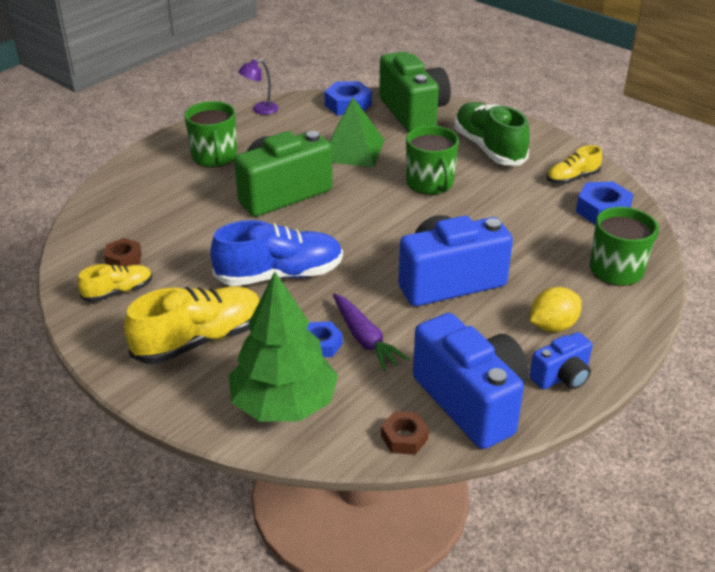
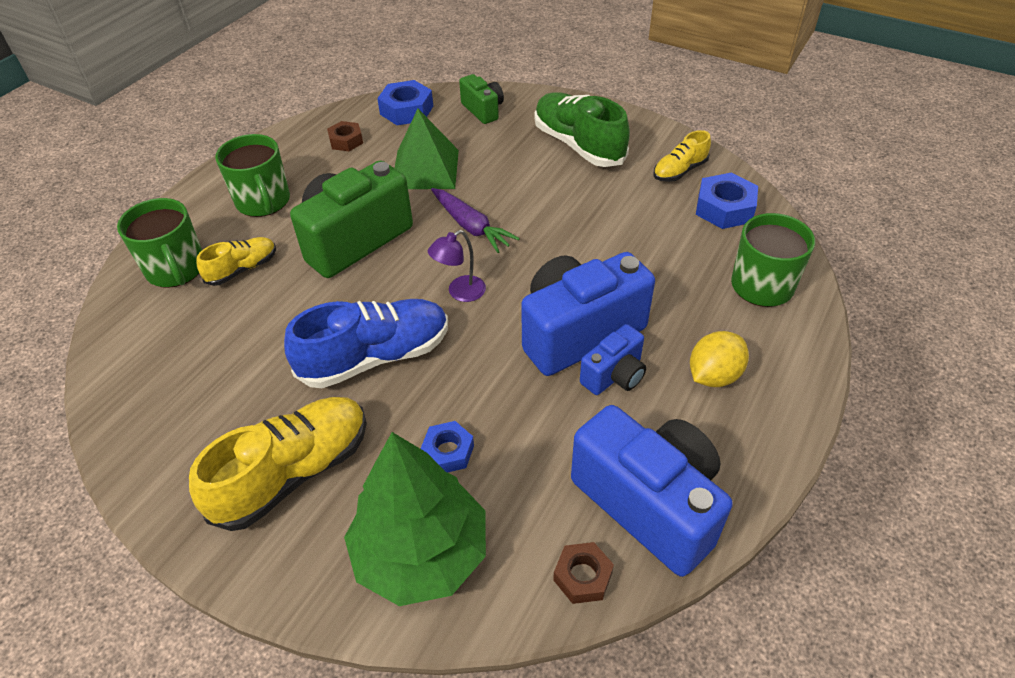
camera: 10 degrees left, 10 degrees up
(118, 292) = (176, 417): yellow shoe -> yellow shoe (242, 269)
(123, 259) = (175, 366): brown nut -> brown nut (346, 141)
(260, 110) = (305, 130): purple lamp -> purple lamp (460, 293)
(364, 339) = (499, 433): purple carrot -> purple carrot (471, 226)
(413, 112) = (483, 110): green camera -> green camera, size x0.51
(430, 184) = (524, 201): green mug -> green mug (176, 269)
(562, 377) = (744, 447): blue camera -> blue camera (614, 375)

